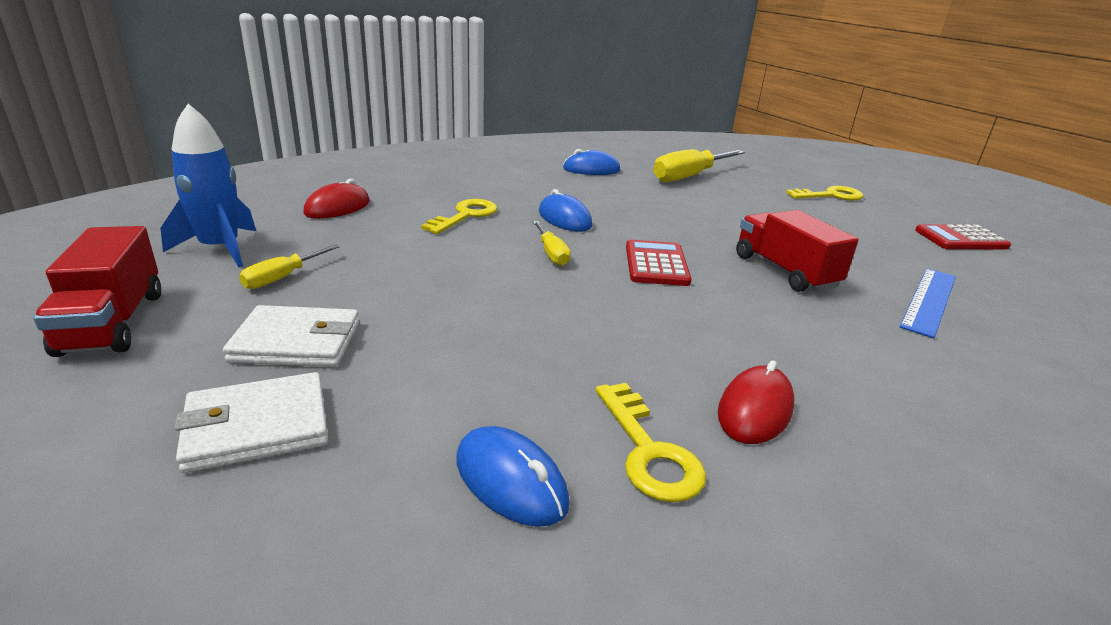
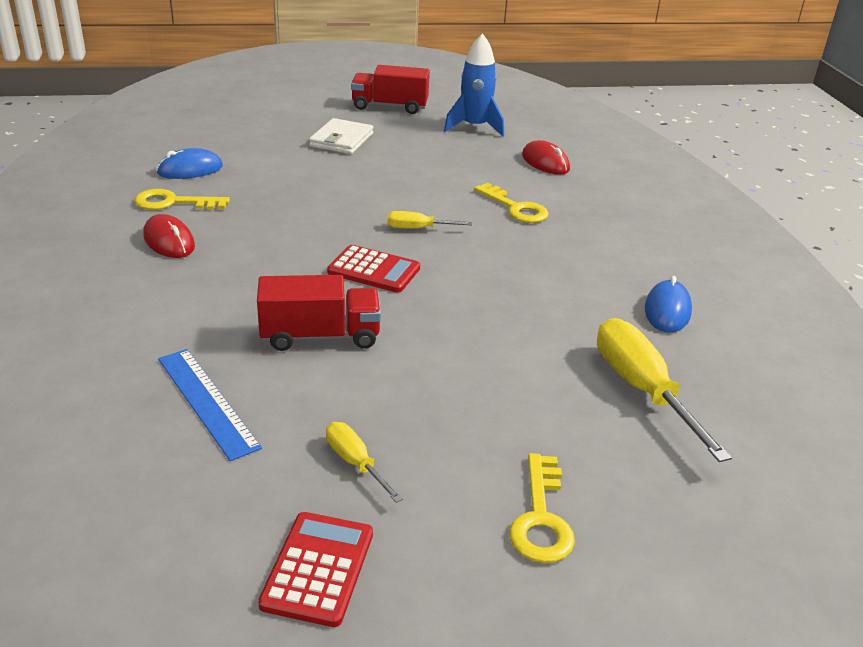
camera: 110 degrees right, 5 degrees up
(257, 426) = (276, 130): white wallet -> none
(283, 277) = (422, 140): yellow screwdriver -> yellow screwdriver (355, 463)
(564, 219) = (495, 252): blue mouse -> none

